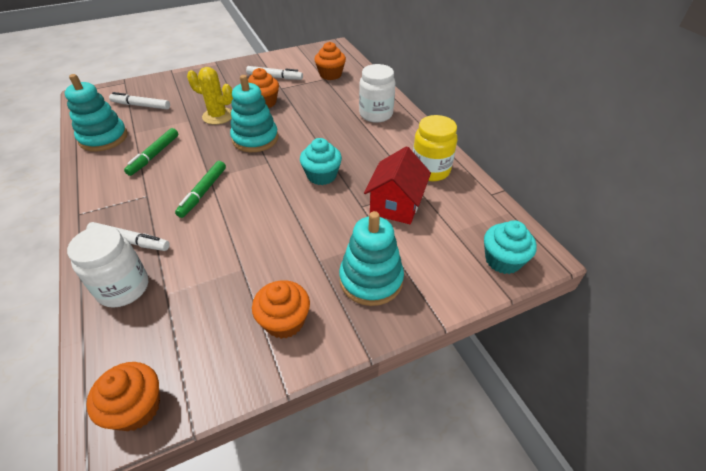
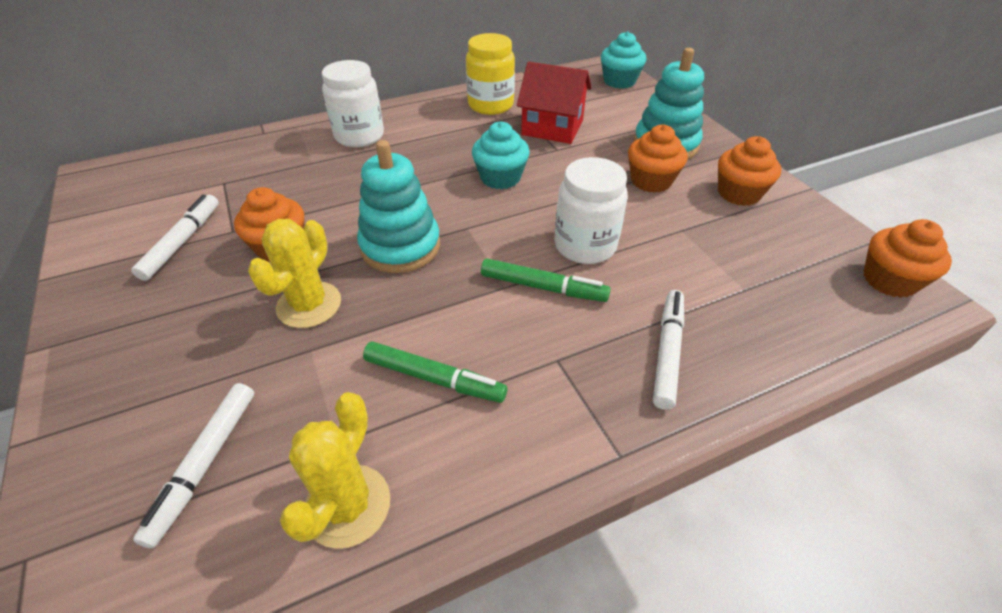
camera: 90 degrees left, 0 degrees up
(103, 138) = (347, 505): turquoise stacking toy -> yellow cactus
(123, 288) = (754, 334): white jar -> white jar (585, 246)
(330, 75) = (213, 176): orange cupcake -> orange cupcake (651, 181)

